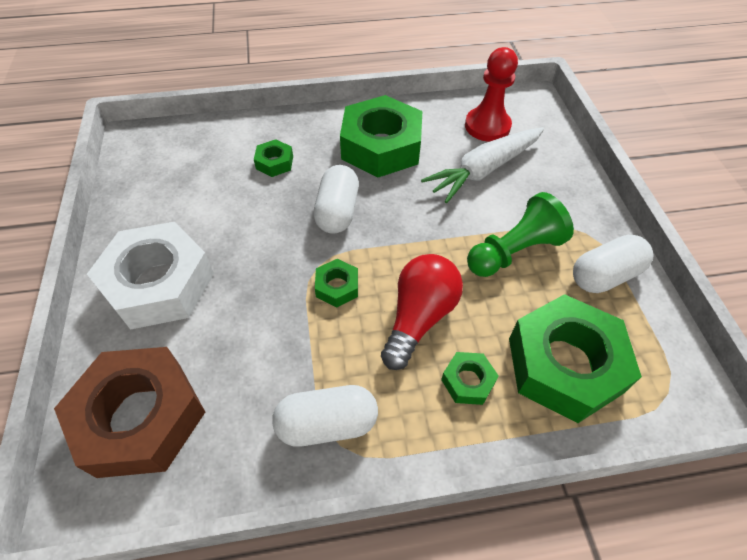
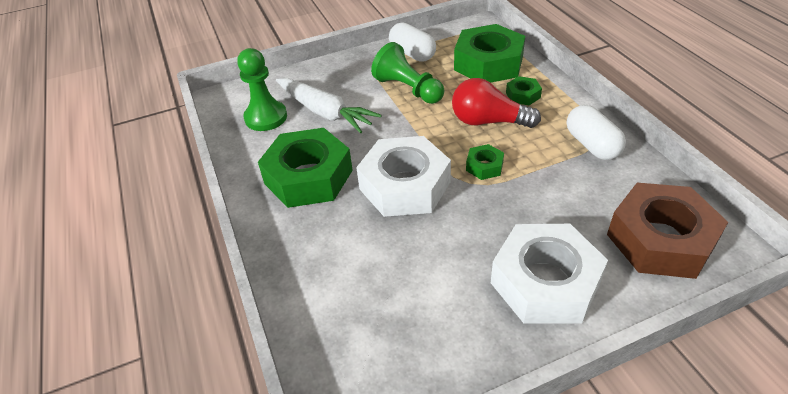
camera: 100 degrees left, 10 degrees down
(274, 163) = (353, 250): green nut -> none
(337, 211) = (404, 185): white capsule -> white nut
(487, 126) = (266, 117): red pawn -> green pawn

